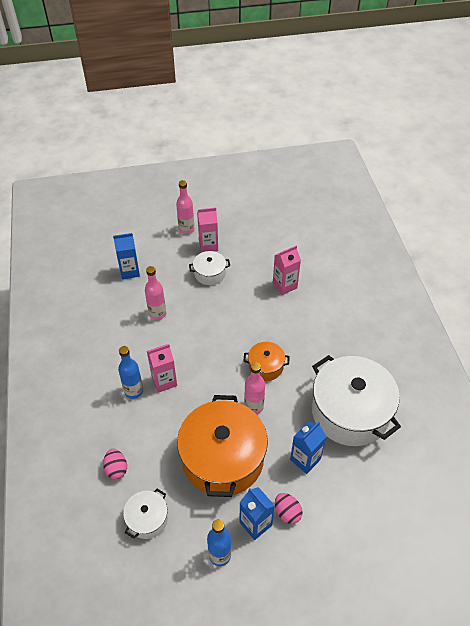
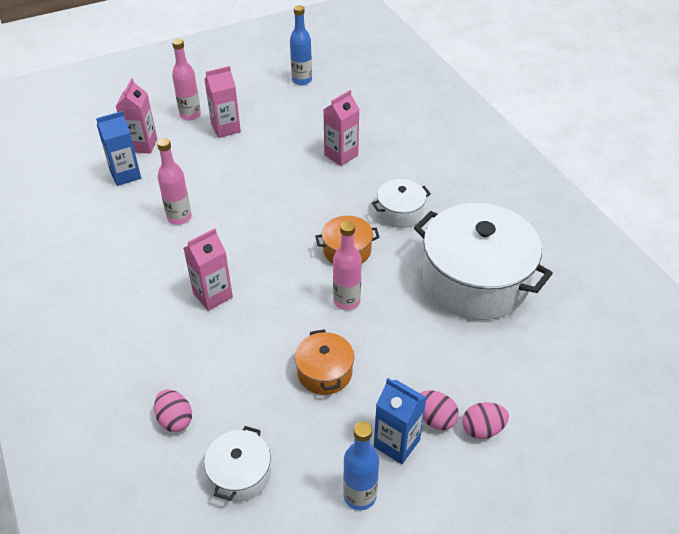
camera: 15 degrees left, 5 degrees down
(133, 391) = (172, 316): blue bottle -> blue bottle (302, 80)
(147, 249) = (142, 145): none -> pink carton
(210, 274) = (237, 159): white pot -> white pot (400, 212)
(223, 458) = (324, 372): orange pot -> orange pot, size x0.47
(305, 459) = (436, 348): blue carton -> none
(317, 529) = (482, 429): none -> pink egg

